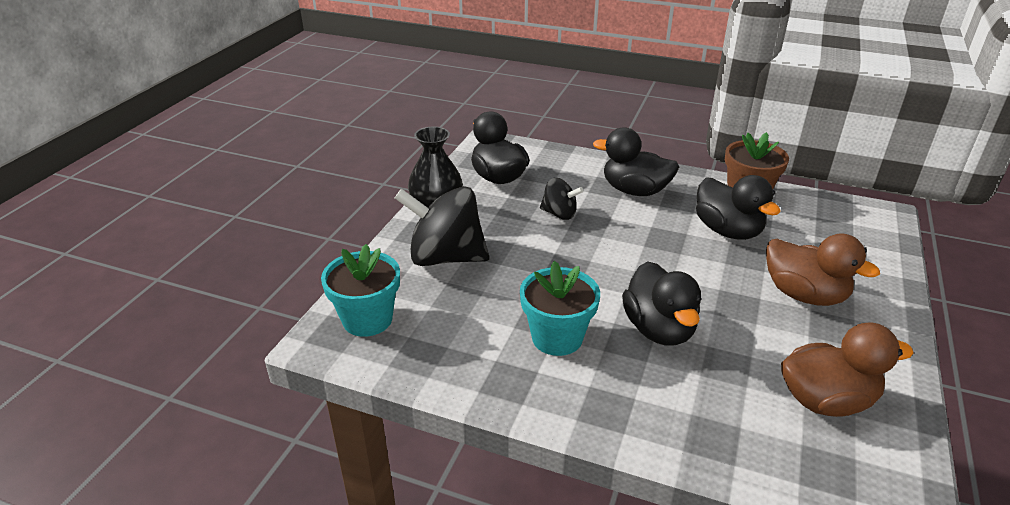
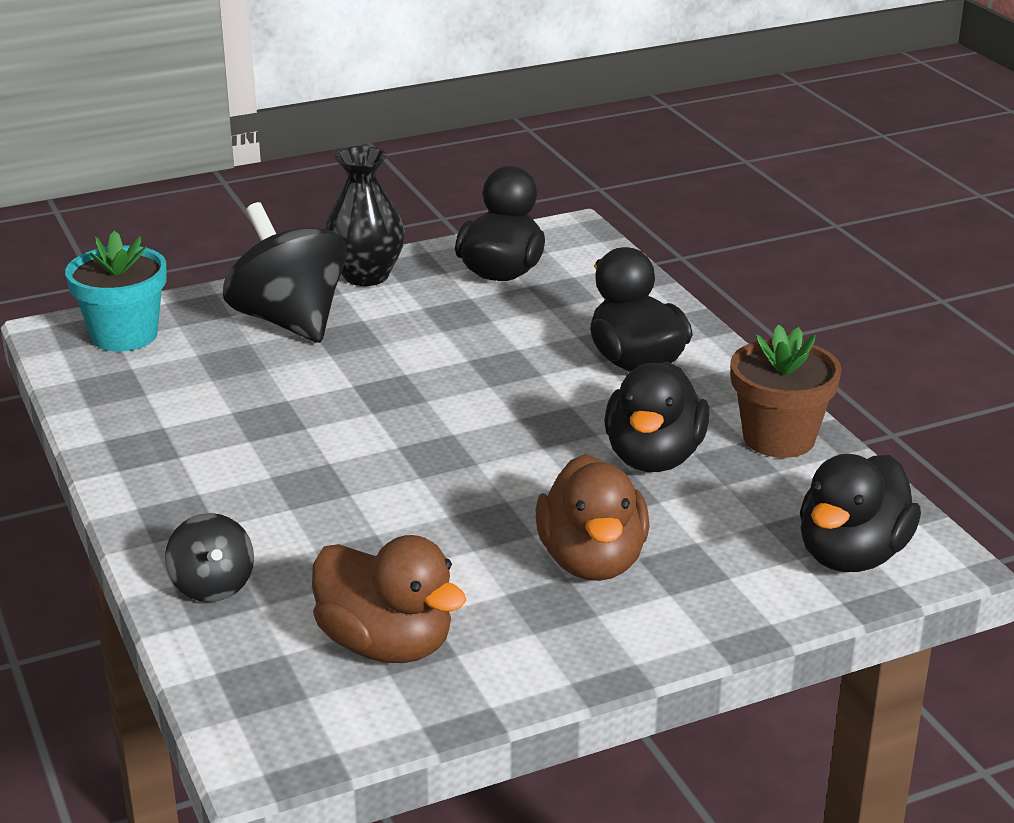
camera: 45 degrees right, 5 degrees down
(557, 337) = (249, 442): turquoise flower pot -> none
(559, 214) = (491, 341): black spinning top -> black spinning top (212, 586)
(659, 329) = (358, 493): black duck -> black duck (851, 555)

